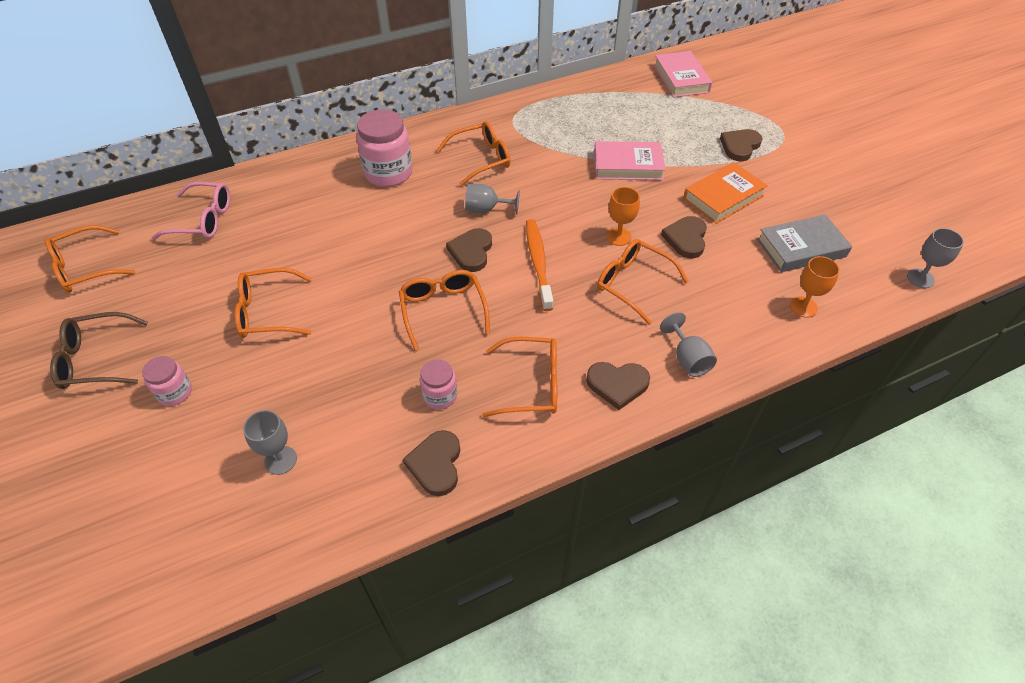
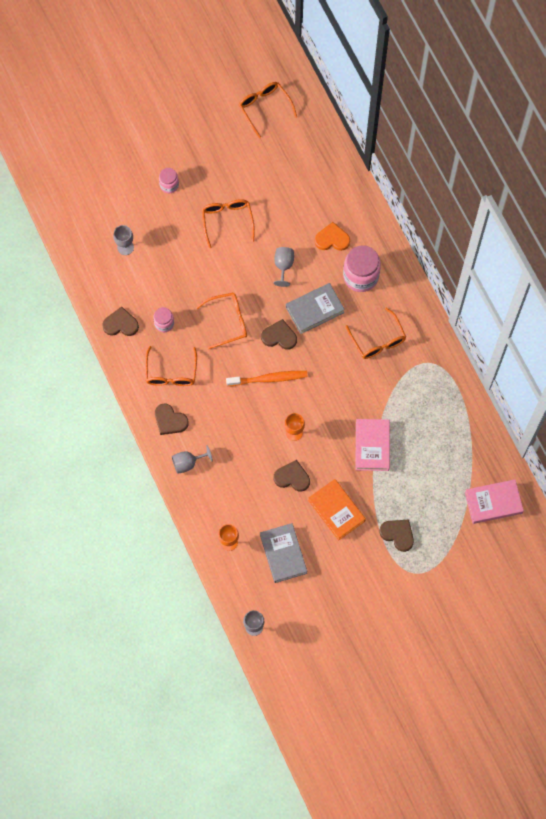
camera: 90 degrees right, 20 degrees up
(96, 359) = (192, 137): brown glasses -> none
(203, 220) = (309, 165): pink glasses -> none
(327, 198) = (332, 239): none -> orange heart
(433, 215) = (315, 310): none -> grey book
(486, 209) = (321, 345): grey goblet -> grey goblet (283, 266)
(617, 384) = (170, 420): brown heart -> brown heart turned 60 degrees counterclockwise
(633, 283) = (250, 437): orange glasses -> none

